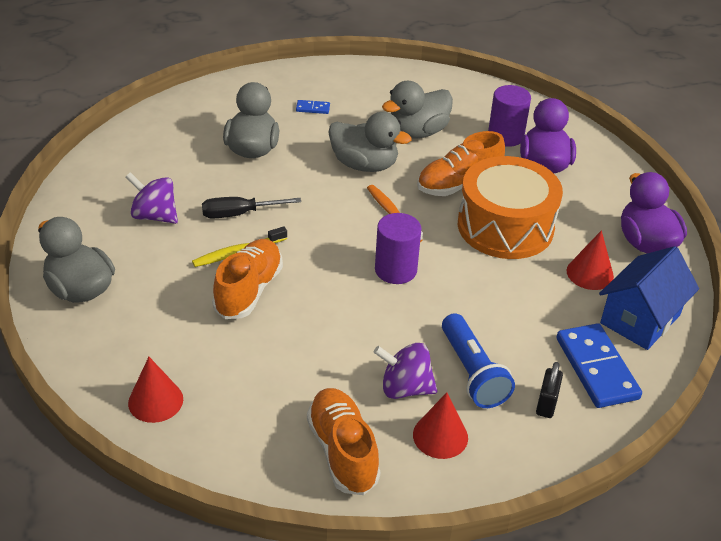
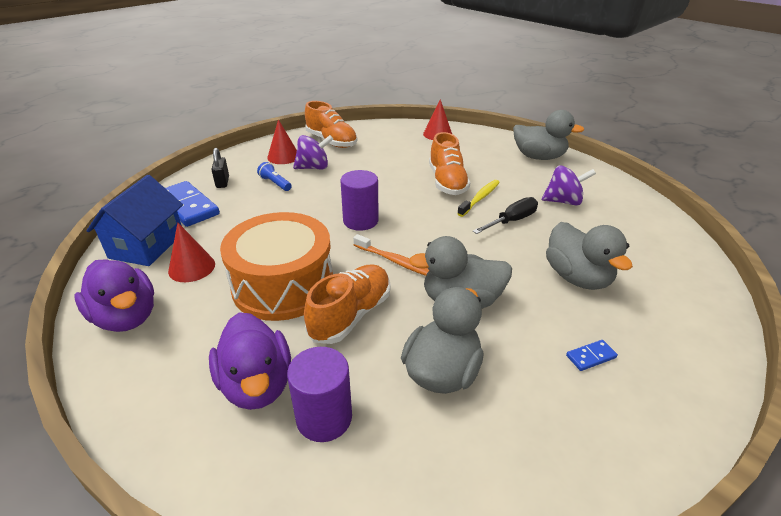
camera: 155 degrees right, 5 degrees down
(472, 373) = (275, 183): blue flashlight -> blue flashlight, size x0.56

